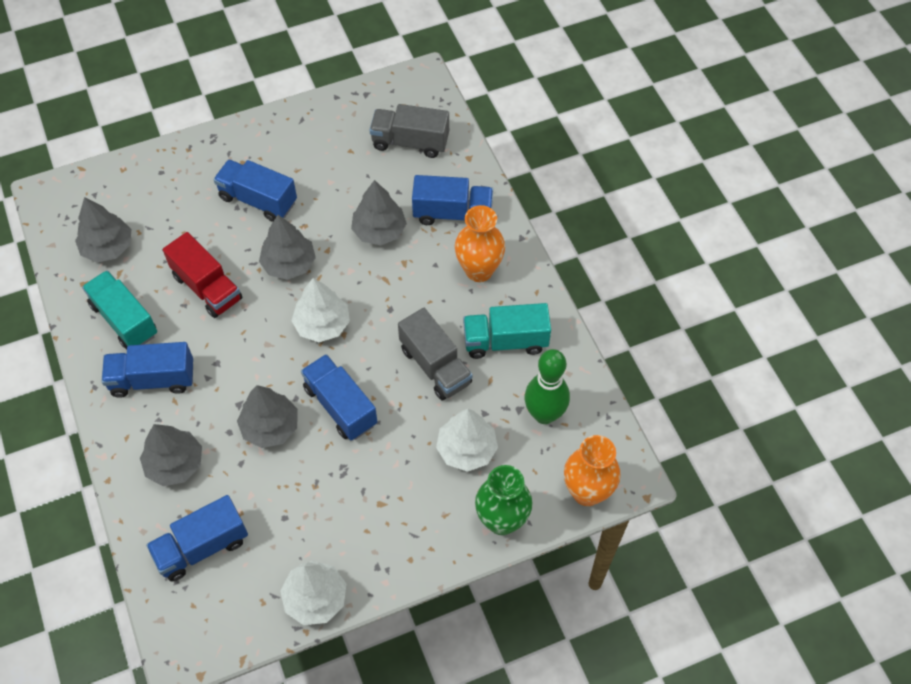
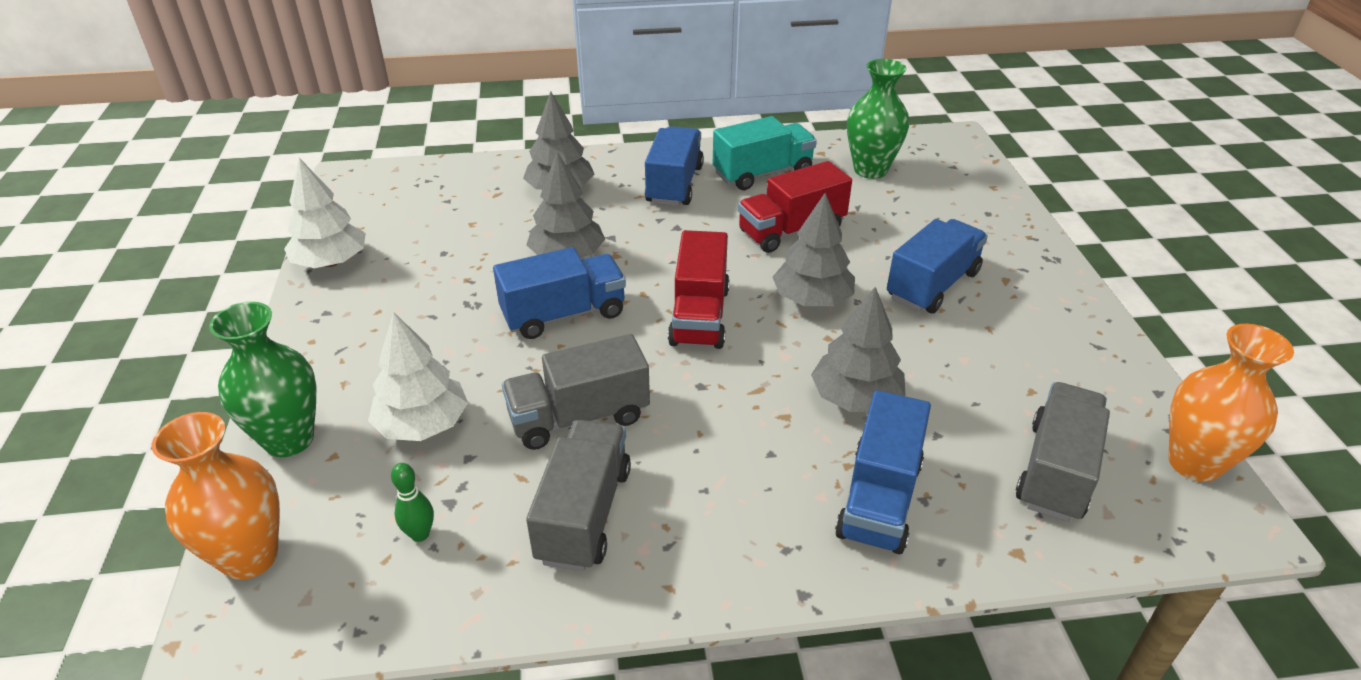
camera: 105 degrees right, 20 degrees down
(108, 247) = (870, 170): grey tree -> green vase
(202, 547) = (452, 197): blue truck -> none
(322, 324) = (699, 316): white tree -> red truck
(479, 270) = (742, 510): orange vase -> orange vase (1194, 463)
(505, 341) = (584, 514): turquoise truck -> grey truck
(544, 414) = (420, 534): green bowling pin -> green bowling pin, size x0.46

